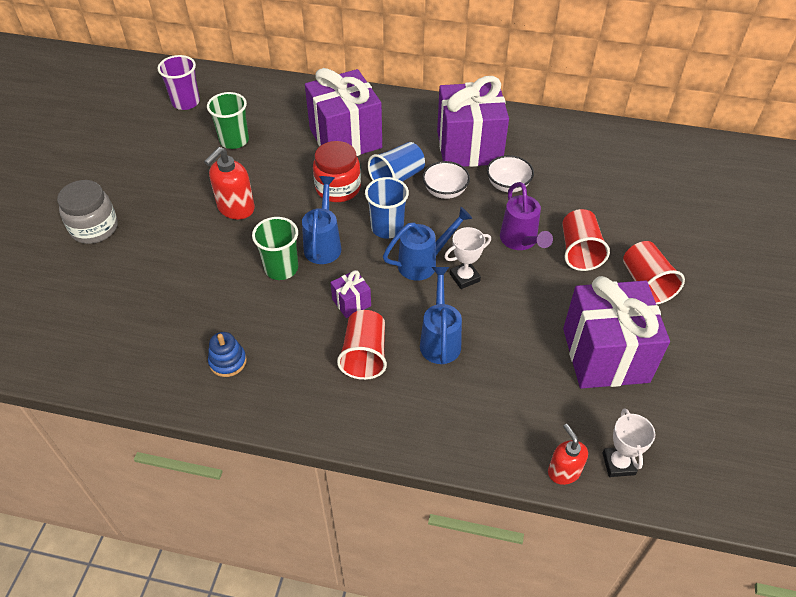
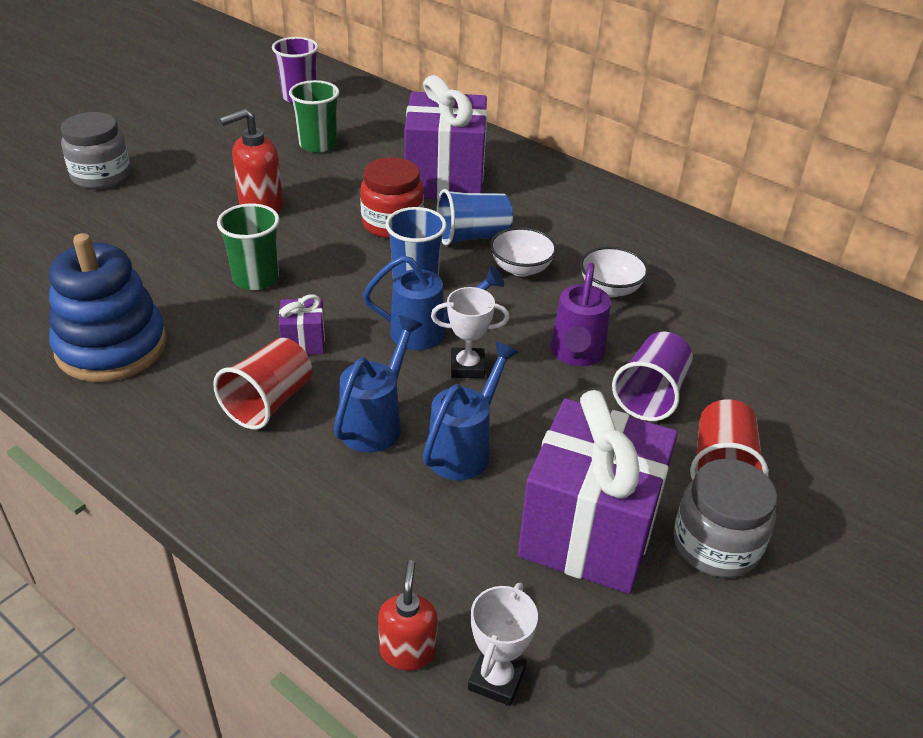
camera: 25 degrees right, 10 degrees down
(228, 361) = (111, 347): blue stacking toy -> blue stacking toy, size x2.16
(323, 244) = (326, 272): blue watering can -> blue watering can (465, 448)
(469, 147) = (591, 234): purple gift -> none
(579, 251) = (651, 394): red cup -> purple cup
(672, 332) = (716, 545): none -> grey jar

